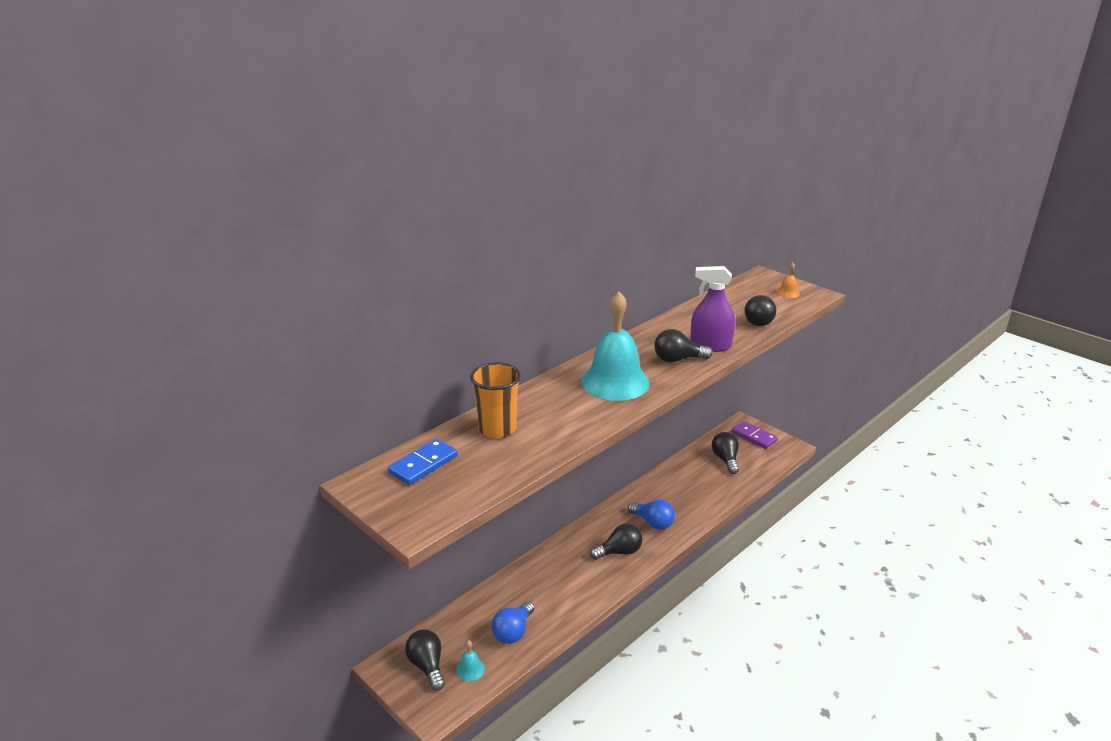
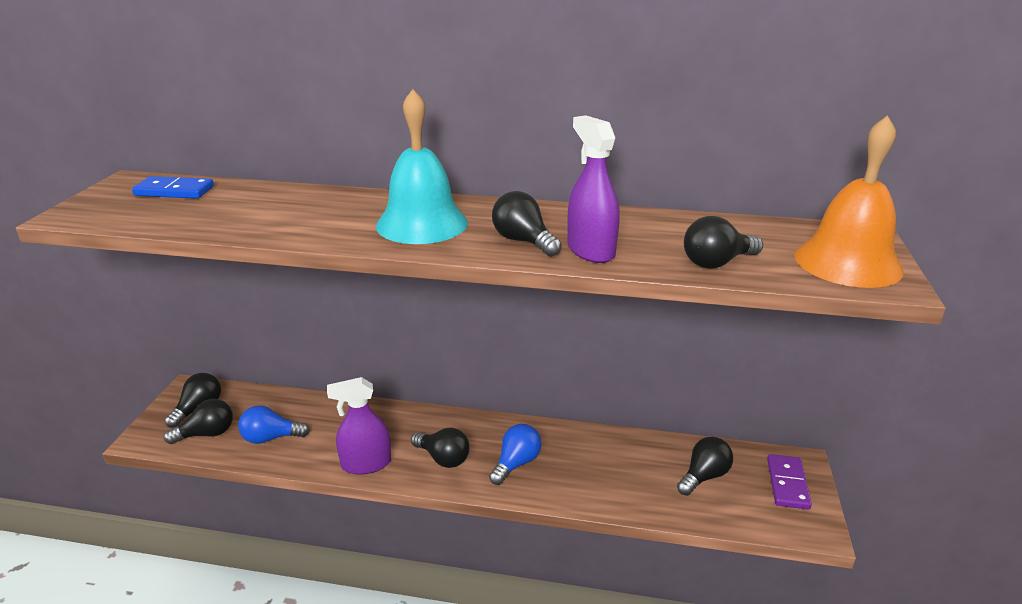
camera: 55 degrees right, 0 degrees up
(470, 669) = (207, 434): turquoise bell -> black light bulb
(497, 429) = (263, 200): orange cup -> none
(592, 590) = (366, 464): none -> purple spray bottle
(653, 523) = (516, 463): blue light bulb -> blue light bulb turned 150 degrees counterclockwise
(788, 293) = (847, 262): orange bell -> orange bell, size x2.49

